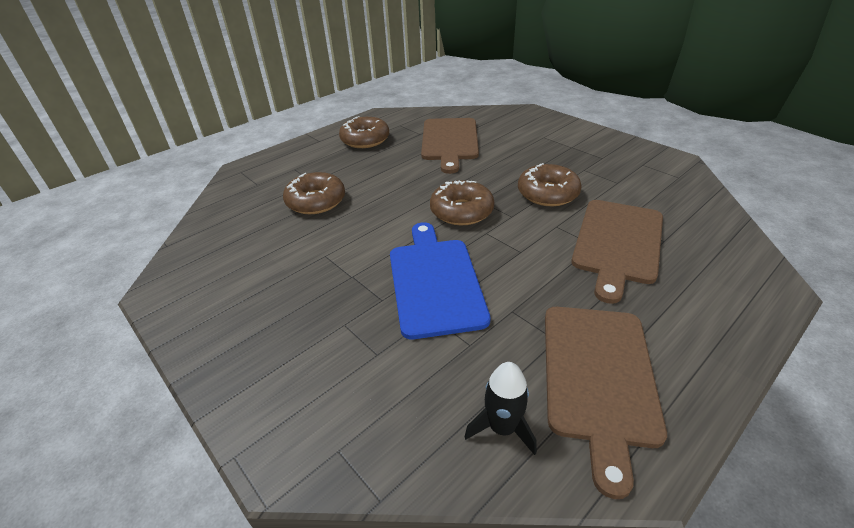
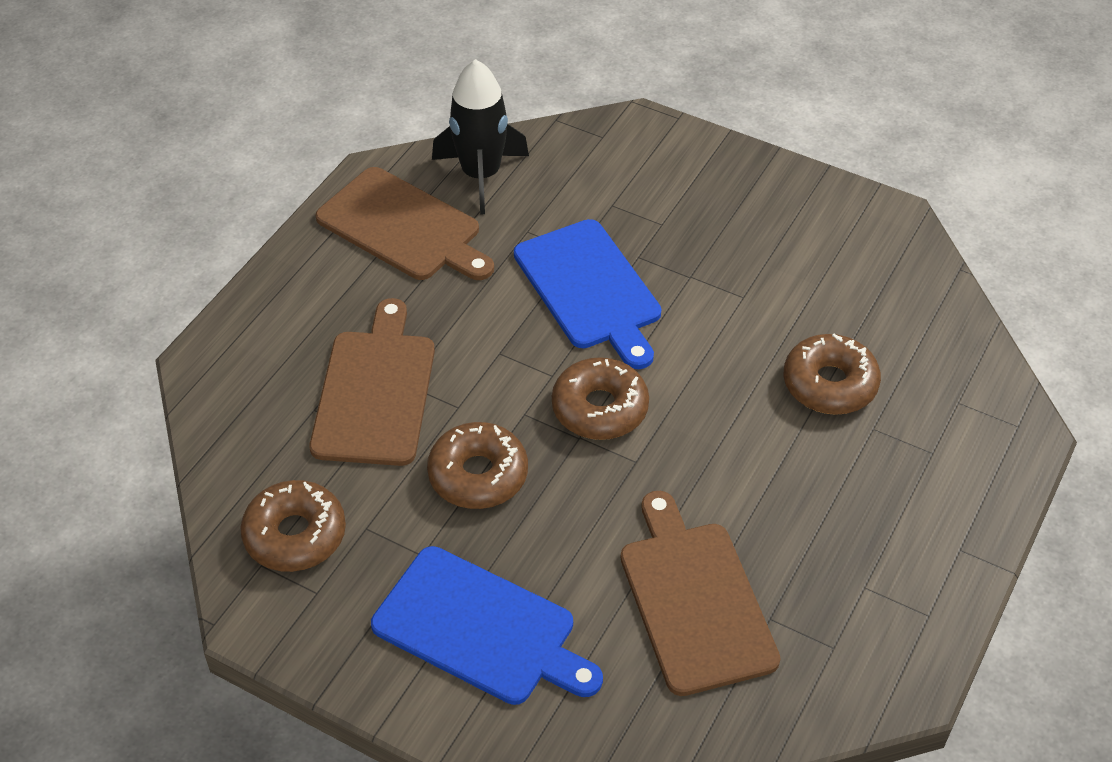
camera: 160 degrees right, 10 degrees up
(365, 140) = (869, 571): brown donut -> brown donut (295, 535)
(502, 428) = (481, 175): black rocket -> black rocket, size x1.69
(555, 145) = (481, 629): none -> blue cutting board
(598, 377) = (403, 227): brown cutting board -> brown cutting board turned 135 degrees clockwise

